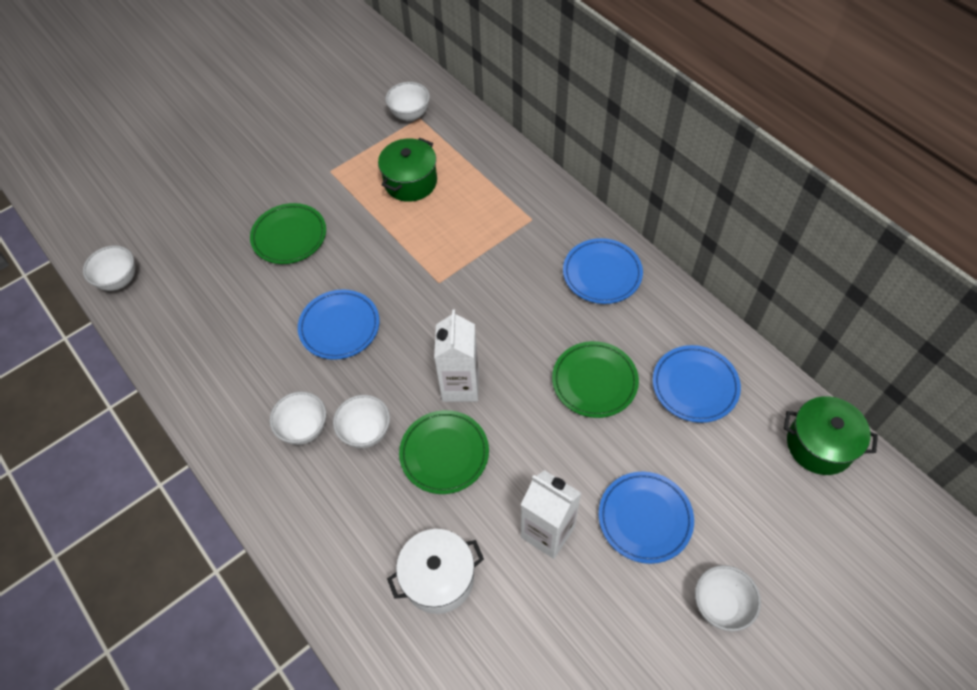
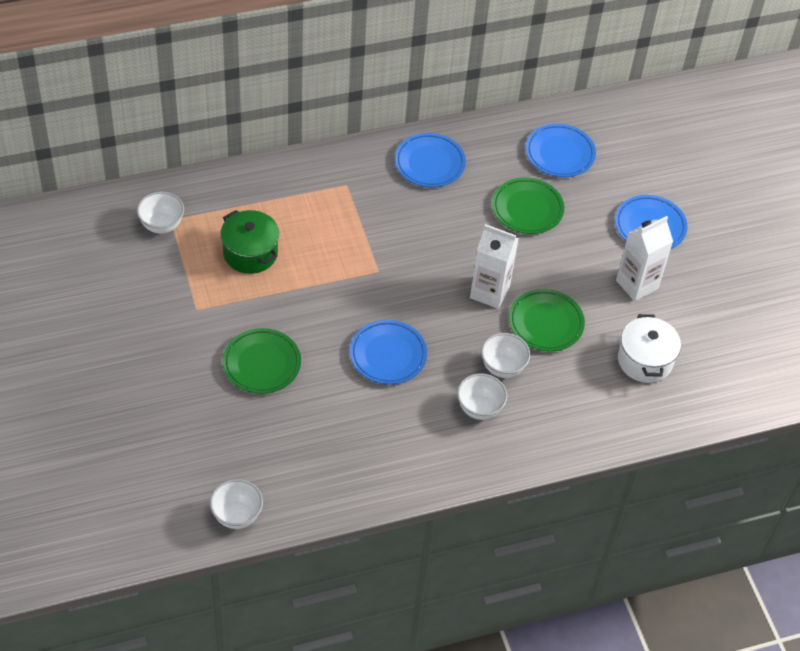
camera: 75 degrees left, 5 degrees down
(720, 605) = (726, 214): white bowl -> none
(819, 445) = (637, 110): green pot -> none

